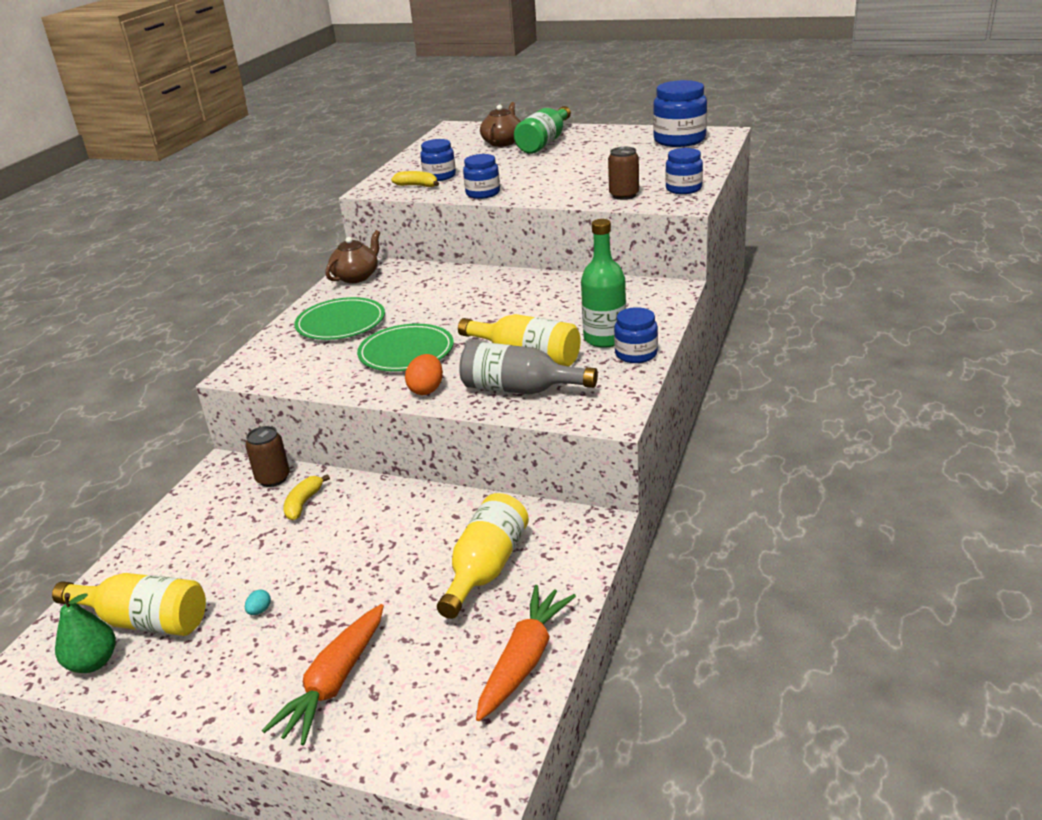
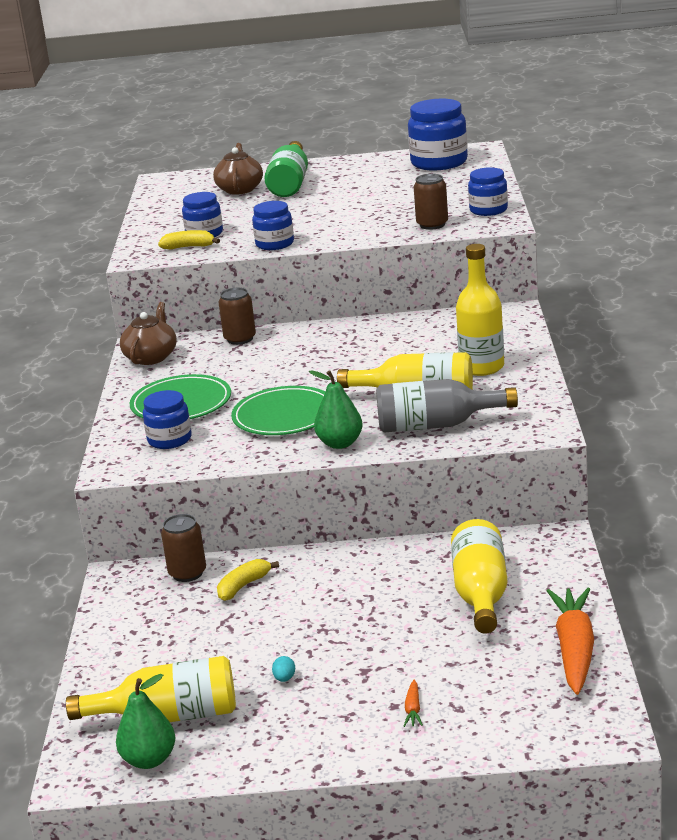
camera: 20 degrees left, 5 degrees down
(303, 503) = (243, 586): yellow banana -> yellow banana turned 45 degrees clockwise
(335, 682) = (413, 709): orange carrot -> orange carrot, size x0.41
(426, 389) = (340, 443): orange egg -> green pear
(434, 273) = (240, 339): none -> brown can
(605, 338) = (482, 367): green bottle -> yellow bottle
(636, 354) = (524, 375): blue jar -> blue jar (169, 439)

